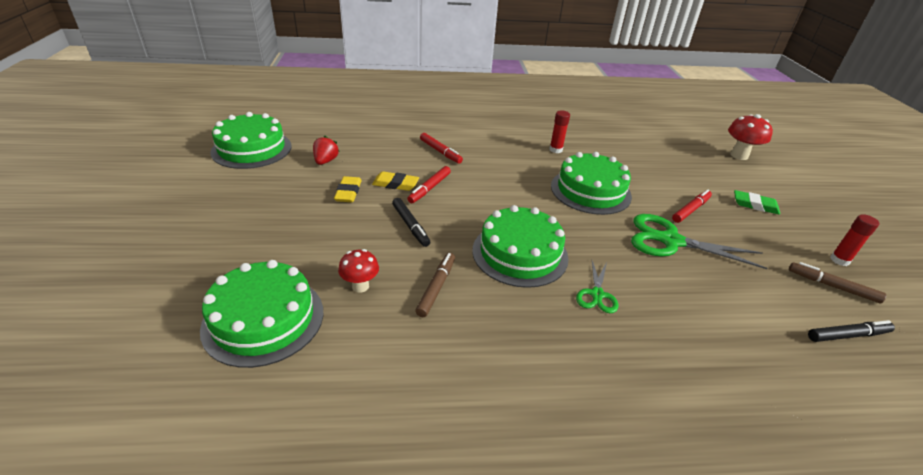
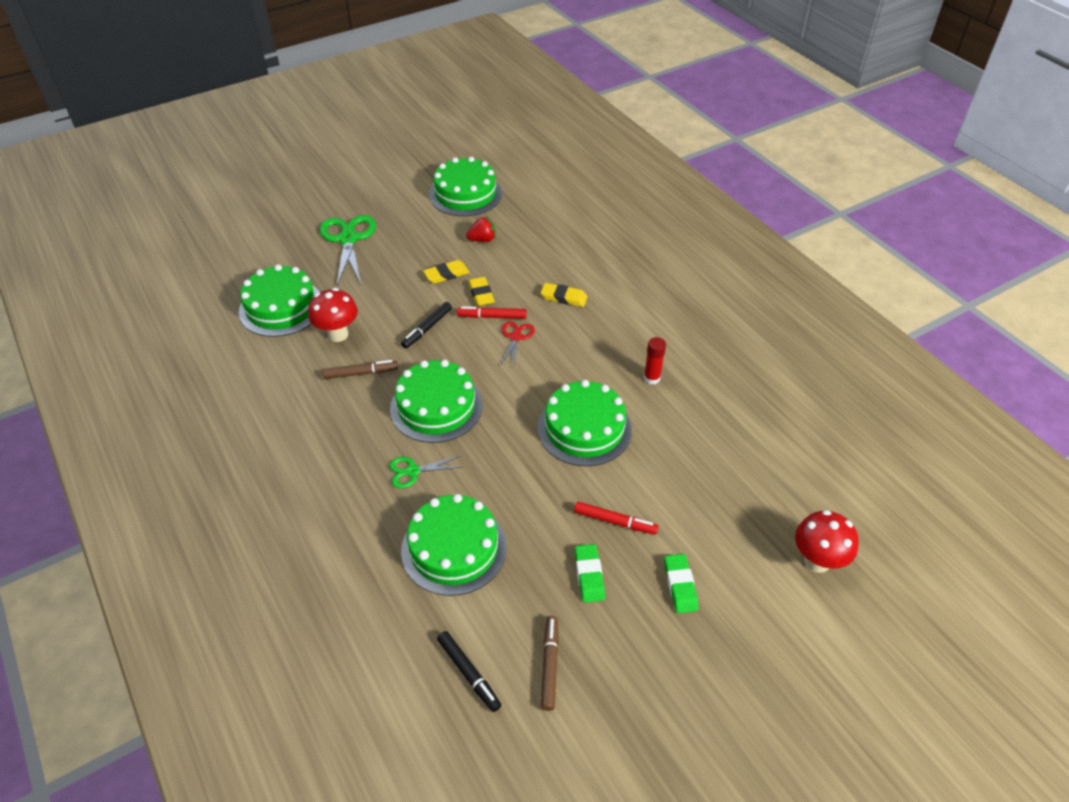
camera: 65 degrees right, 10 degrees up
(360, 286) = (338, 334): red mushroom -> red mushroom, size x1.53
(440, 152) = (564, 297): red marker -> yellow eraser
(465, 186) = (516, 337): none -> red scissors
(670, 241) = (536, 511): green scissors -> green scissors (348, 239)
(702, 299) = (454, 548): none -> green cake
(742, 238) = (589, 575): none -> green eraser
(839, 260) = (612, 676): red glue stick -> none

